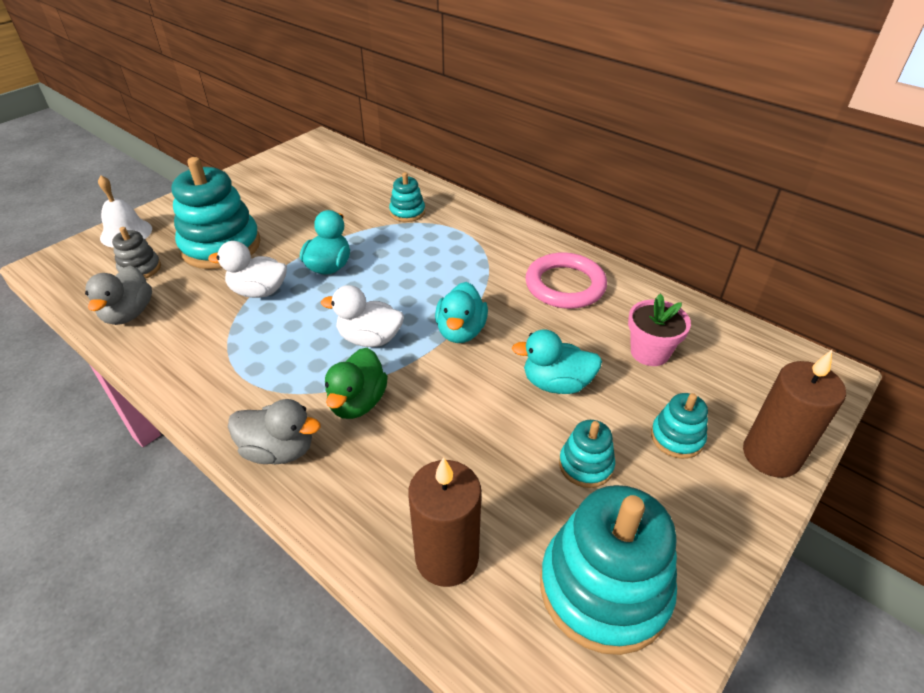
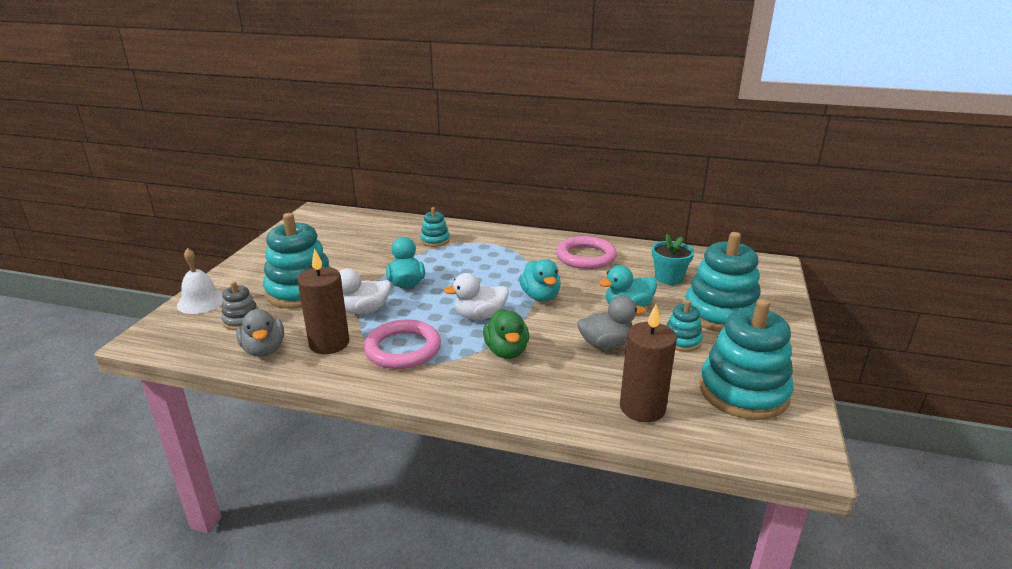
camera: 25 degrees left, 15 degrees down
(254, 359) = (403, 349): none -> pink ring
(279, 450) = (476, 391): grey duck -> grey duck (606, 344)
(649, 352) = (668, 278): pink flower pot -> turquoise flower pot
(677, 437) = (720, 314): turquoise stacking toy -> turquoise stacking toy, size x2.04
(771, 455) = (776, 308): brown candle -> brown candle (329, 343)

